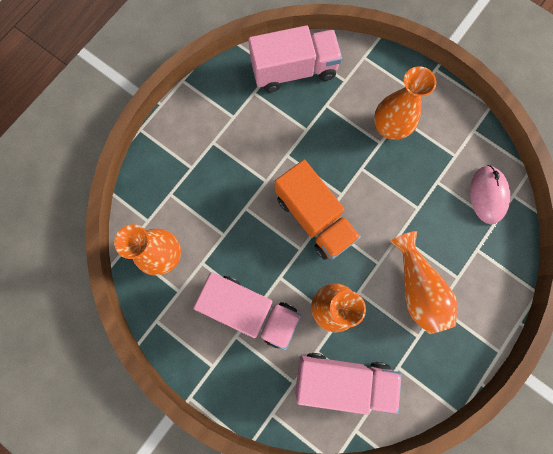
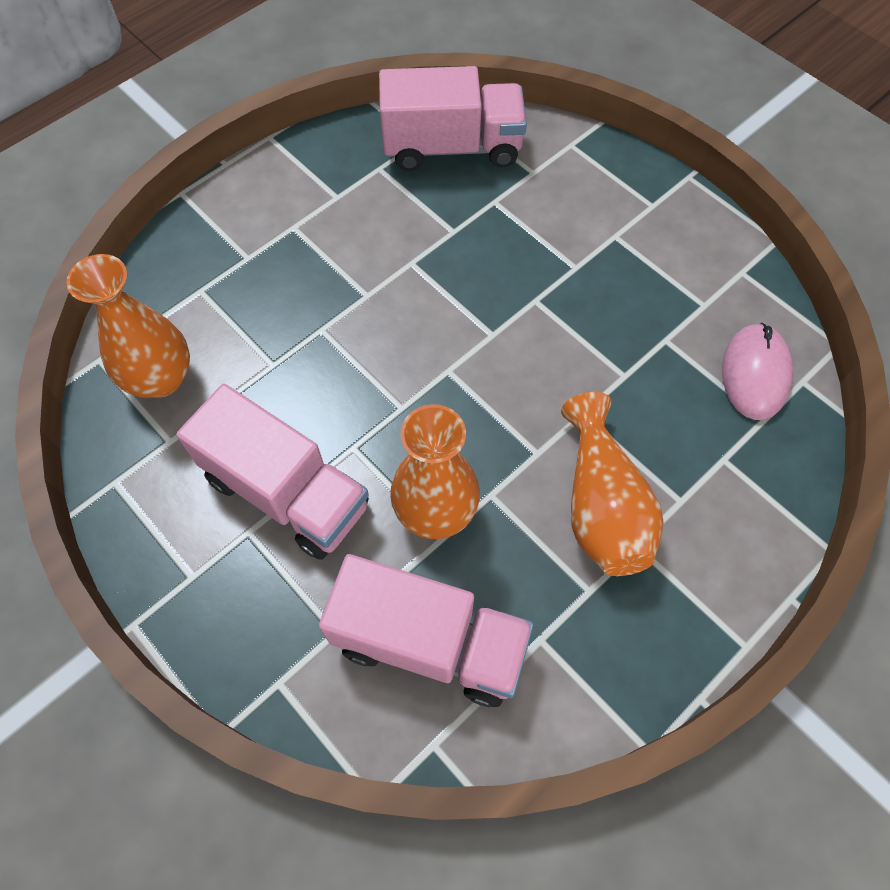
camera: 10 degrees right, 15 degrees down
(314, 217) = (436, 361): orange truck -> none
(390, 127) = (596, 247): orange vase -> none

